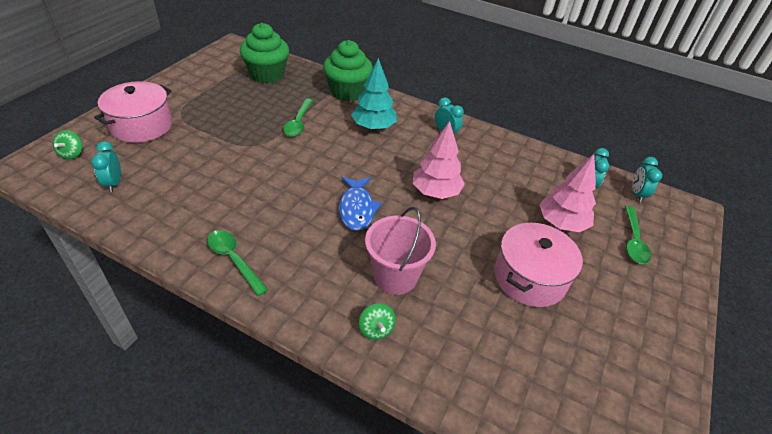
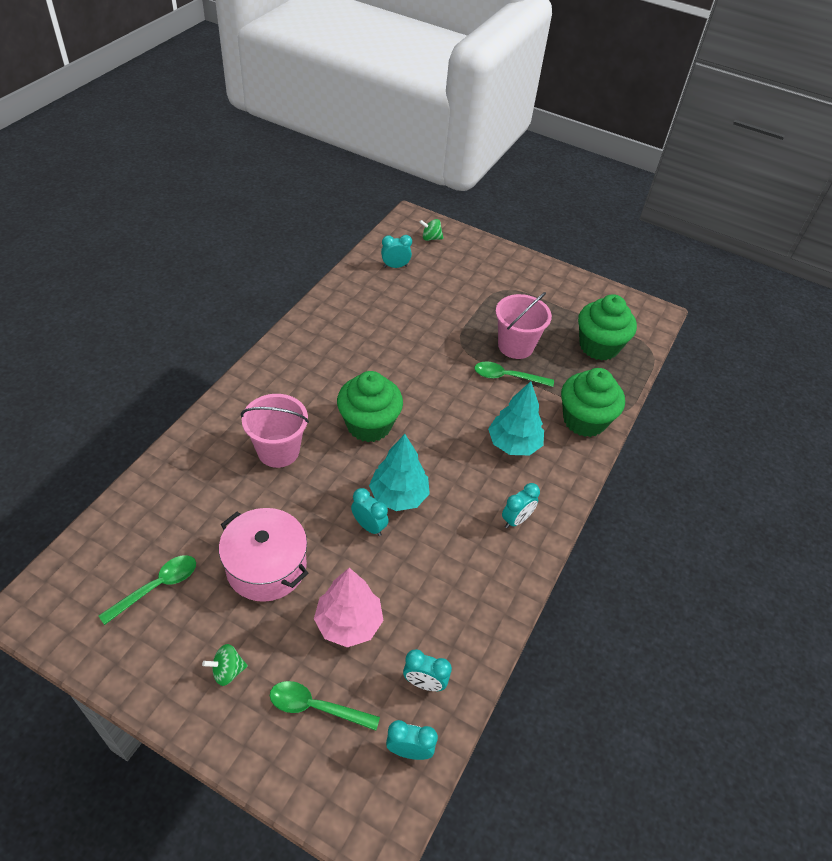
camera: 90 degrees right, 5 degrees up
(142, 126) = (478, 269): pink pot -> none
(234, 260) = (305, 344): green spoon -> green spoon (157, 587)
(260, 114) = (515, 346): none -> pink bucket
(357, 209) = (369, 425): blue fish -> green cupcake
(376, 329) = (222, 434): green spinning top -> green spinning top (227, 671)
(435, 192) = (398, 496): pink tree -> turquoise tree
(470, 210) = (369, 526): none -> turquoise clock

